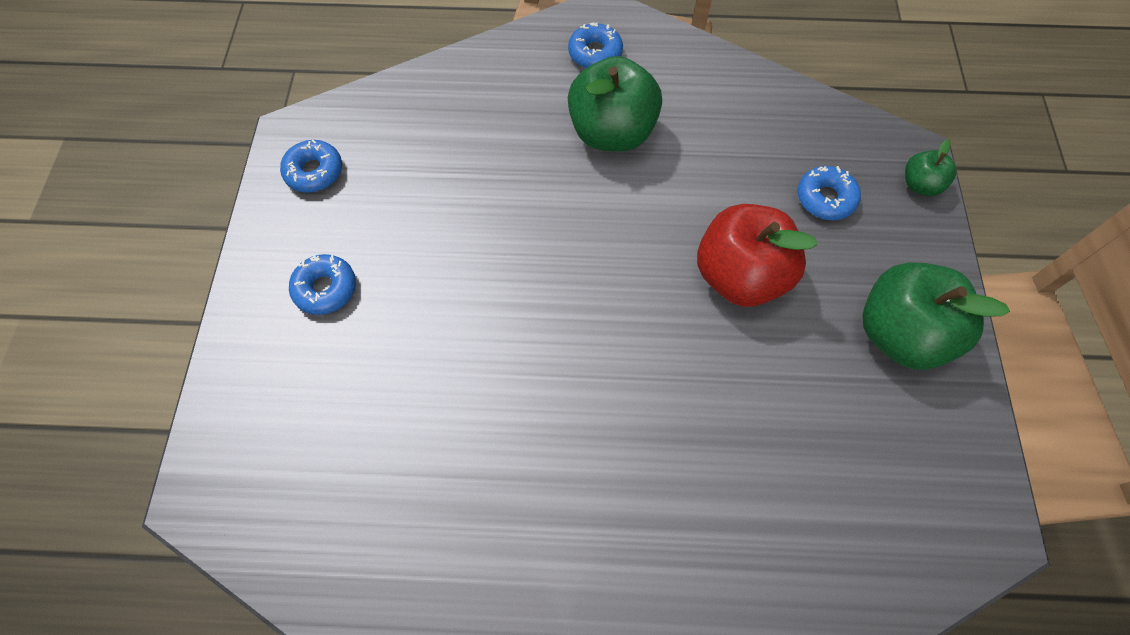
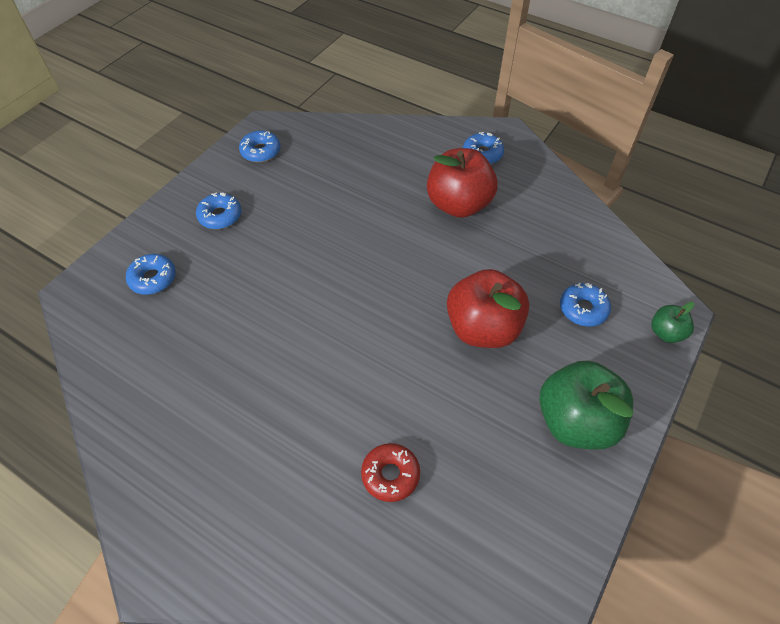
camera: 30 degrees right, 10 degrees down
(298, 421) = (153, 278): none -> blue donut
(611, 133) = (458, 204): green apple -> red apple
(759, 505) = (390, 475): none -> red donut

